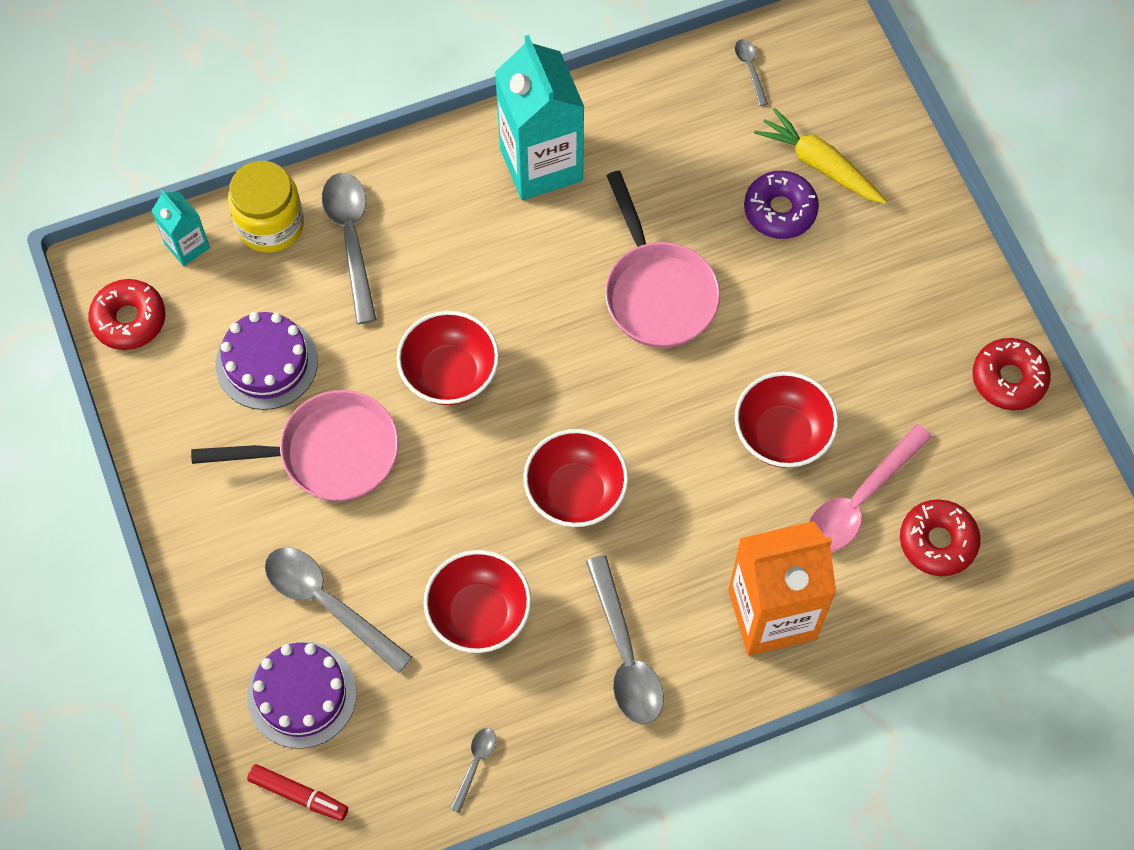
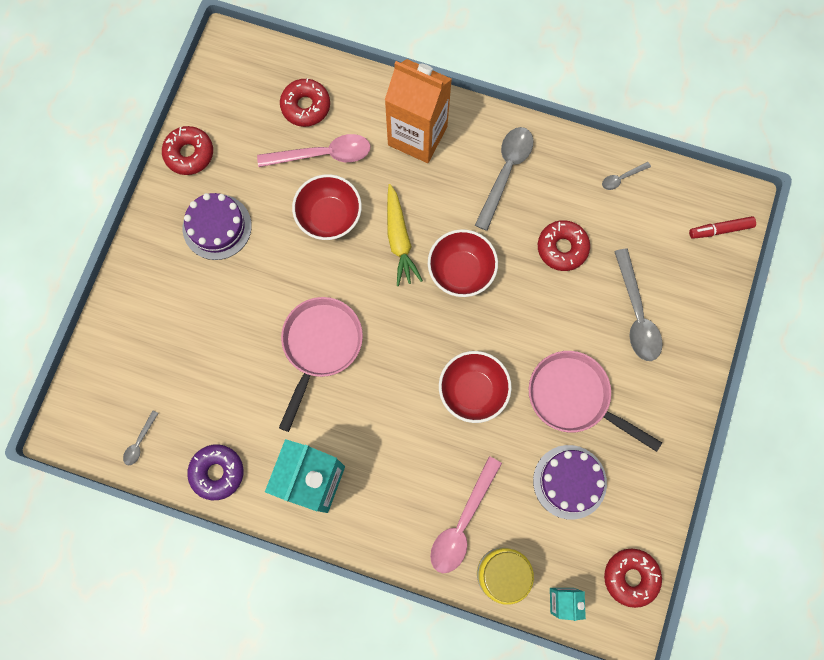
camera: 140 degrees left, 10 degrees up
(299, 795) = (720, 230): red marker -> red marker turned 75 degrees counterclockwise
(302, 694) = (683, 277): purple cake -> purple cake (217, 227)
(351, 239) = (462, 523): grey spoon -> pink spoon
(479, 614) = (562, 248): red bowl -> red donut
(780, 210) = (210, 339): purple donut -> purple donut (217, 472)
(820, 165) = (162, 348): yellow carrot -> yellow carrot (399, 239)

